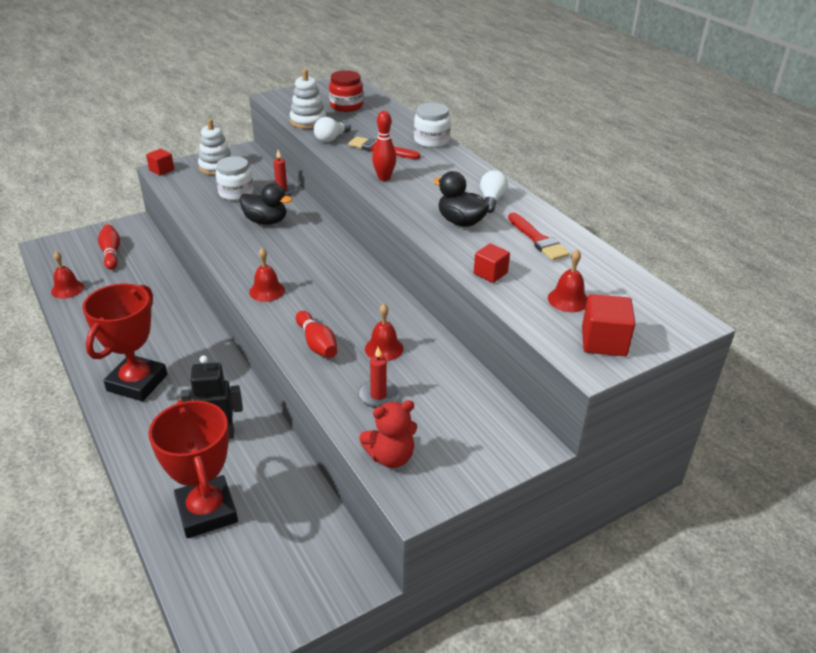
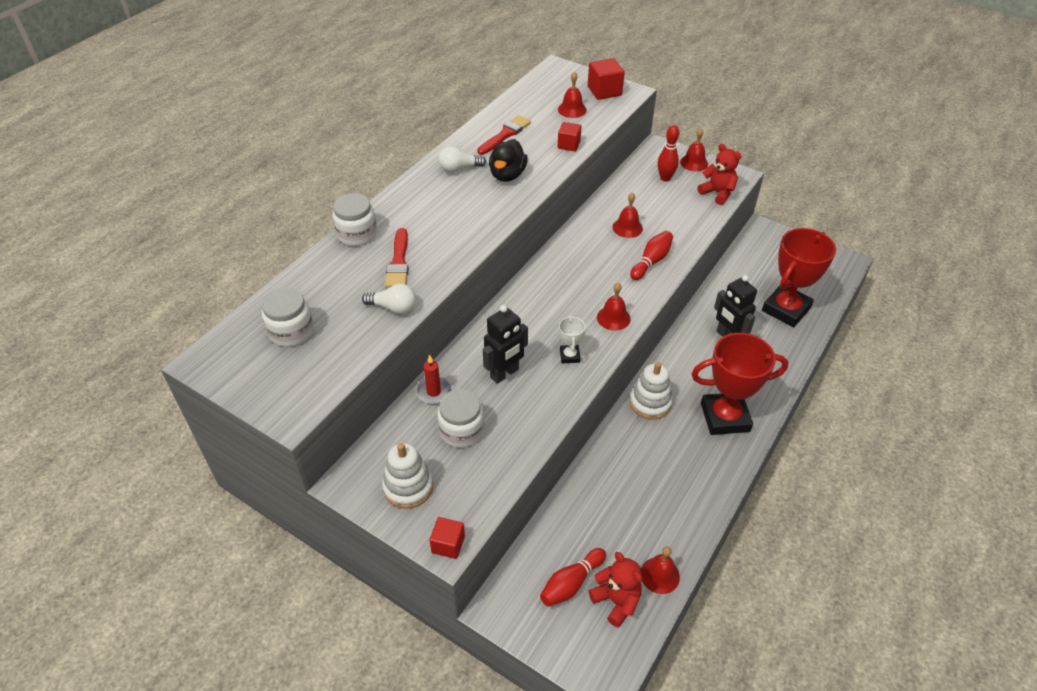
camera: 115 degrees left, 10 degrees up
(77, 266) = (616, 601): none -> red teddy bear
(250, 254) = (569, 356): none -> white trophy
(266, 221) = (504, 374): black duck -> black robot
(308, 121) = (356, 346): white stacking toy -> white stacking toy (650, 403)
(346, 106) = (291, 331): red jar -> white jar
(378, 395) = (674, 214): red candle -> none
(384, 178) = (460, 239): red bowling pin -> red bowling pin (665, 178)
(474, 466) = (694, 163): none -> red bell

